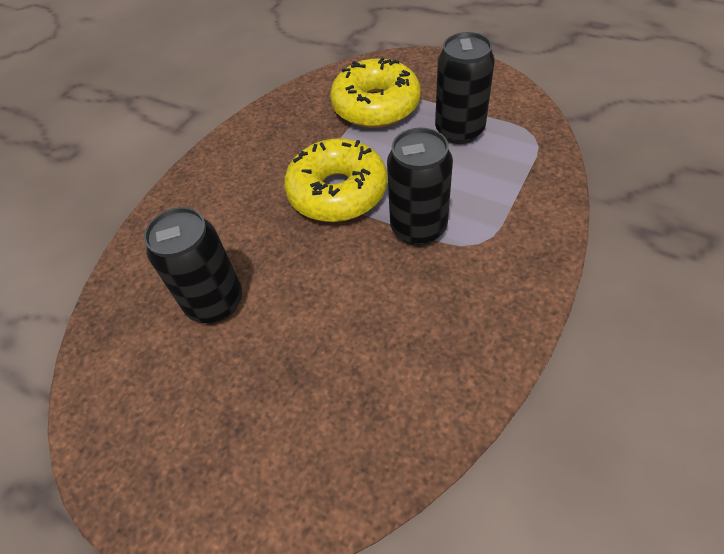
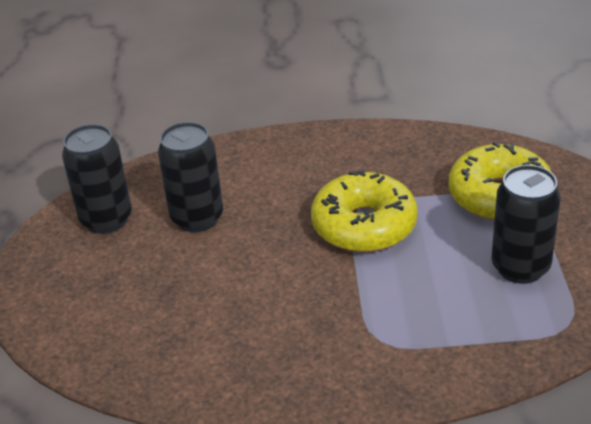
camera: 55 degrees right, 15 degrees down
(418, 228) = (365, 294): black can -> black can (106, 220)

